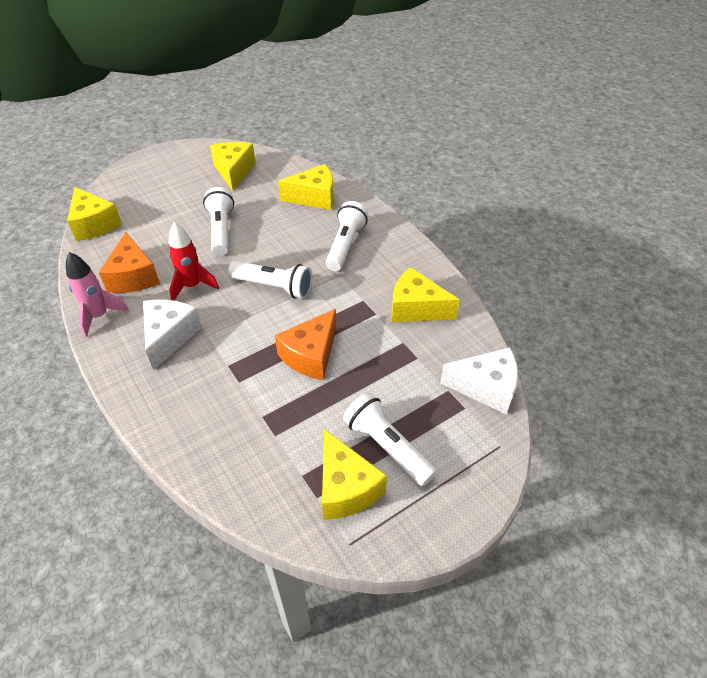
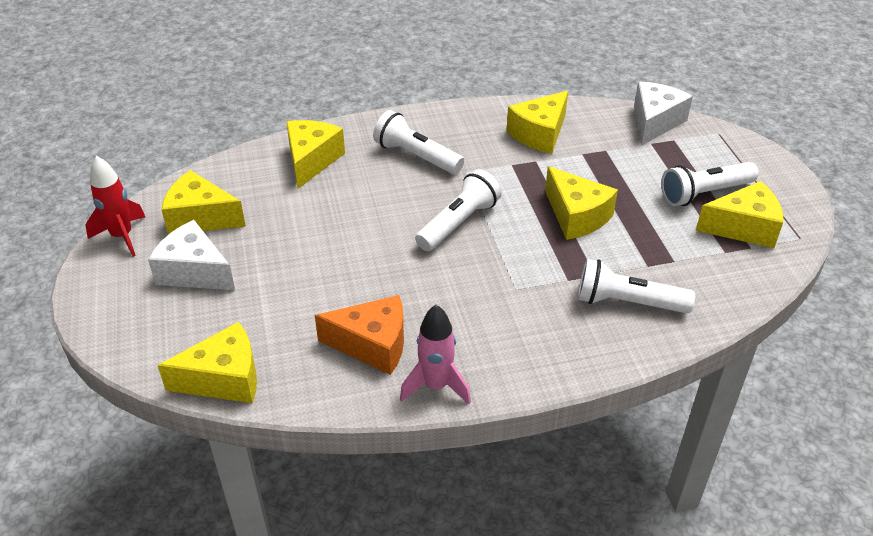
camera: 70 degrees left, 5 degrees down
(169, 337) = (503, 322): white cheese -> white cheese (194, 272)
(192, 286) = (422, 290): red rocket -> red rocket (122, 236)
(221, 230) = (325, 249): white flashlight -> white flashlight (628, 302)
(311, 355) = (576, 216): orange cheese -> yellow cheese

